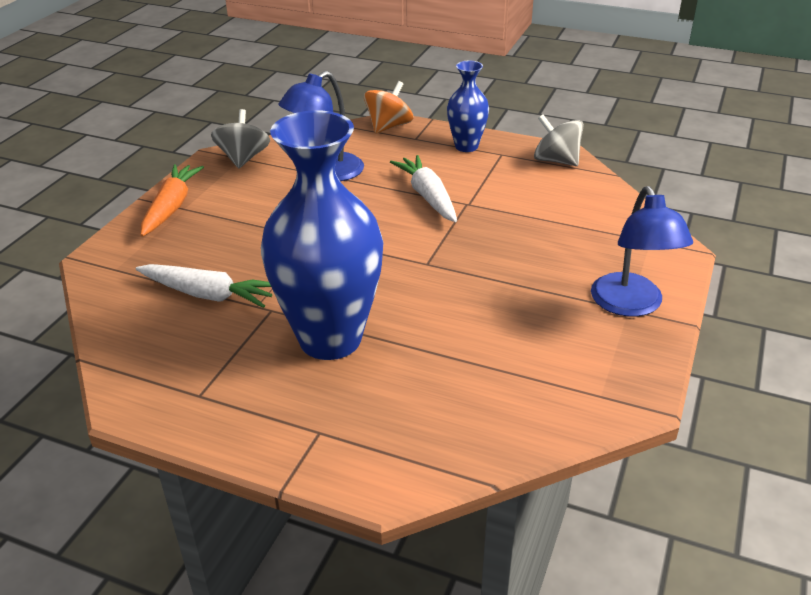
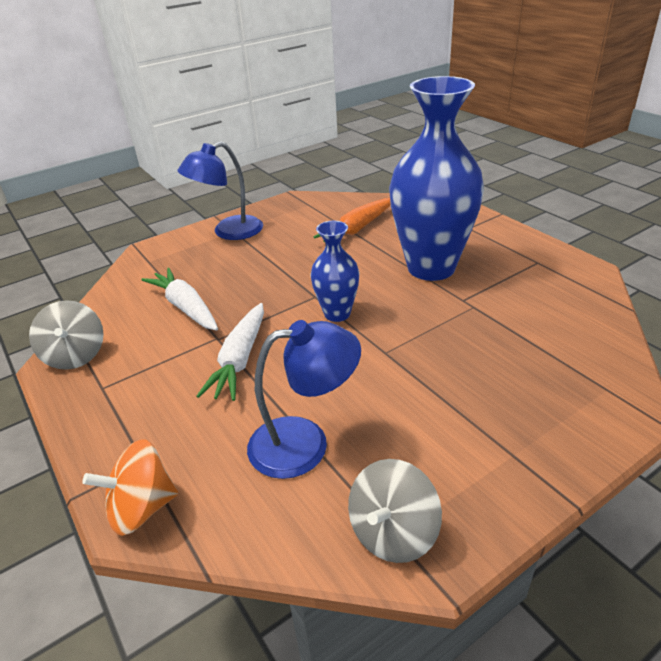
camera: 145 degrees left, 0 degrees up
(171, 207) = (530, 463): orange carrot -> orange carrot (357, 229)
(208, 294) = (512, 328): white carrot -> white carrot (185, 307)
(466, 146) = (115, 416): blue vase -> blue vase (337, 314)
(631, 305) = (229, 232): blue lamp -> blue lamp turned 150 degrees counterclockwise

